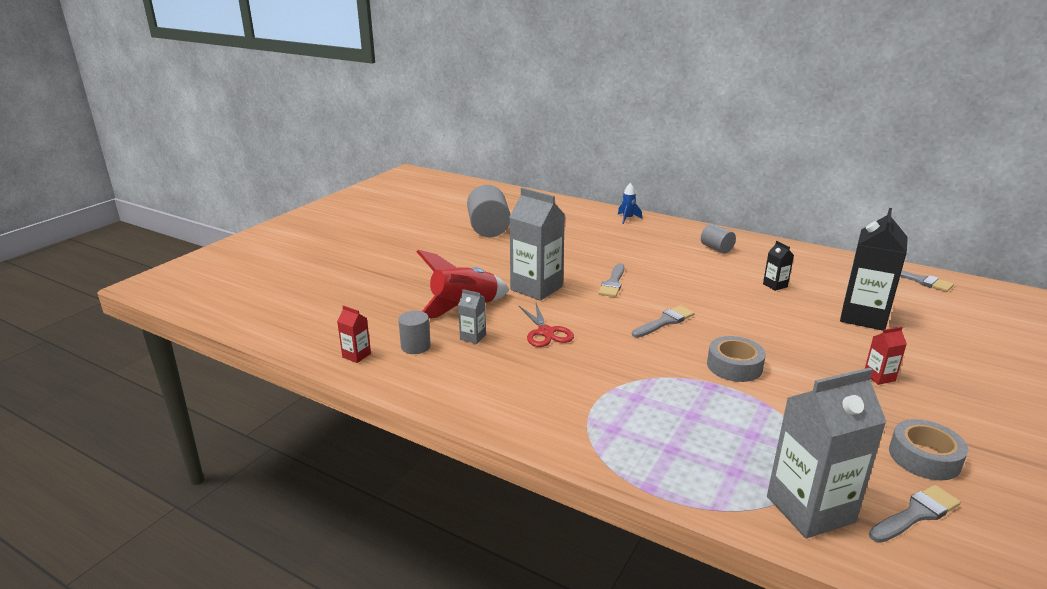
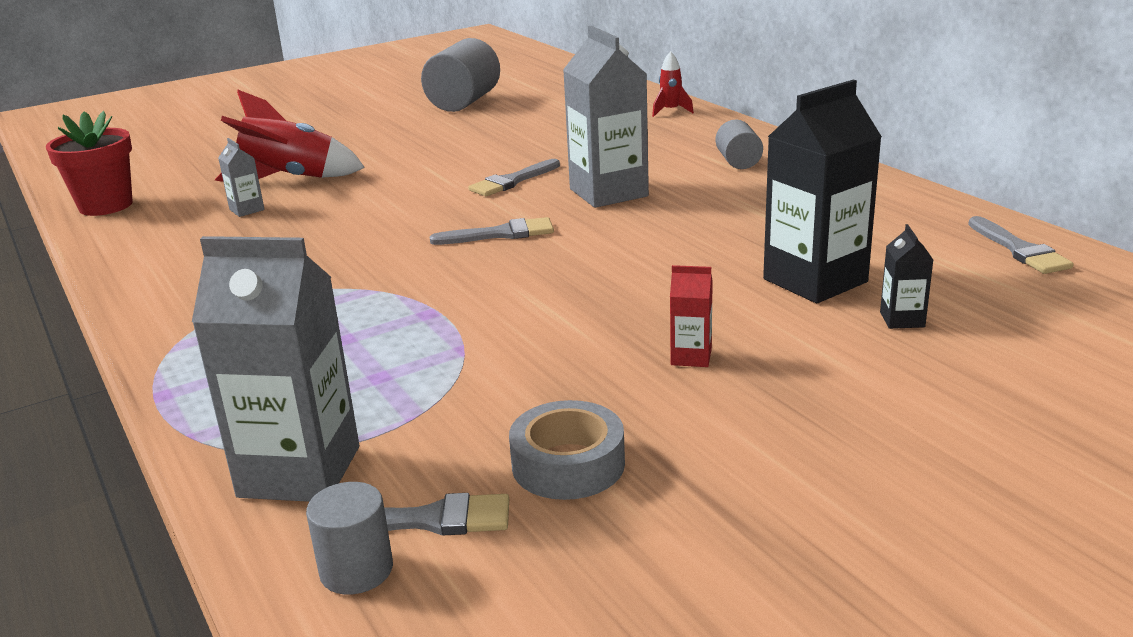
camera: 30 degrees right, 0 degrees up
(356, 355) = (105, 206): red carton -> red flower pot
(415, 346) = (174, 208): grey cylinder -> grey cylinder (356, 570)
(536, 288) = (406, 172): grey carton -> grey carton (608, 193)
(545, 332) = (334, 219): red scissors -> none
(627, 219) = (670, 111): blue rocket -> red rocket
(734, 366) = (500, 299): grey tape -> none
(775, 285) = (744, 219): black carton -> black carton (902, 319)

